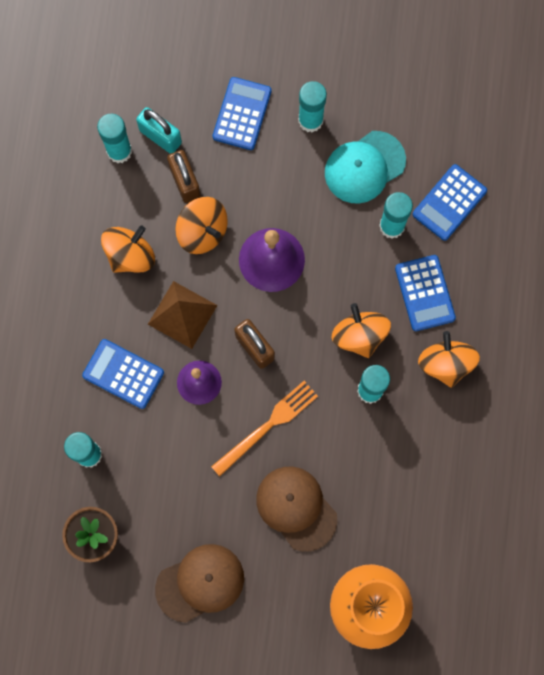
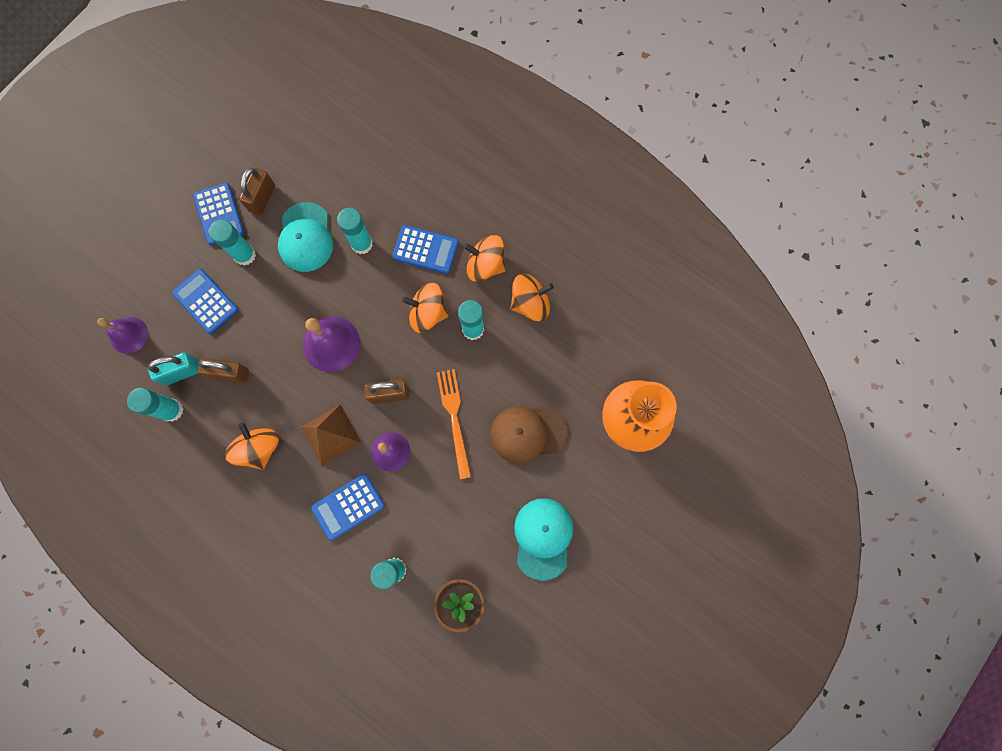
camera: 60 degrees left, 0 degrees up
(167, 64) = (129, 335): none -> purple bell
(200, 583) = (543, 538): brown cap -> turquoise cap
(202, 232) = (277, 382): orange spinning top -> orange spinning top (530, 303)
(379, 100) = (262, 198): none -> brown padlock
(449, 202) = (370, 194): blue calculator -> blue calculator (219, 214)

